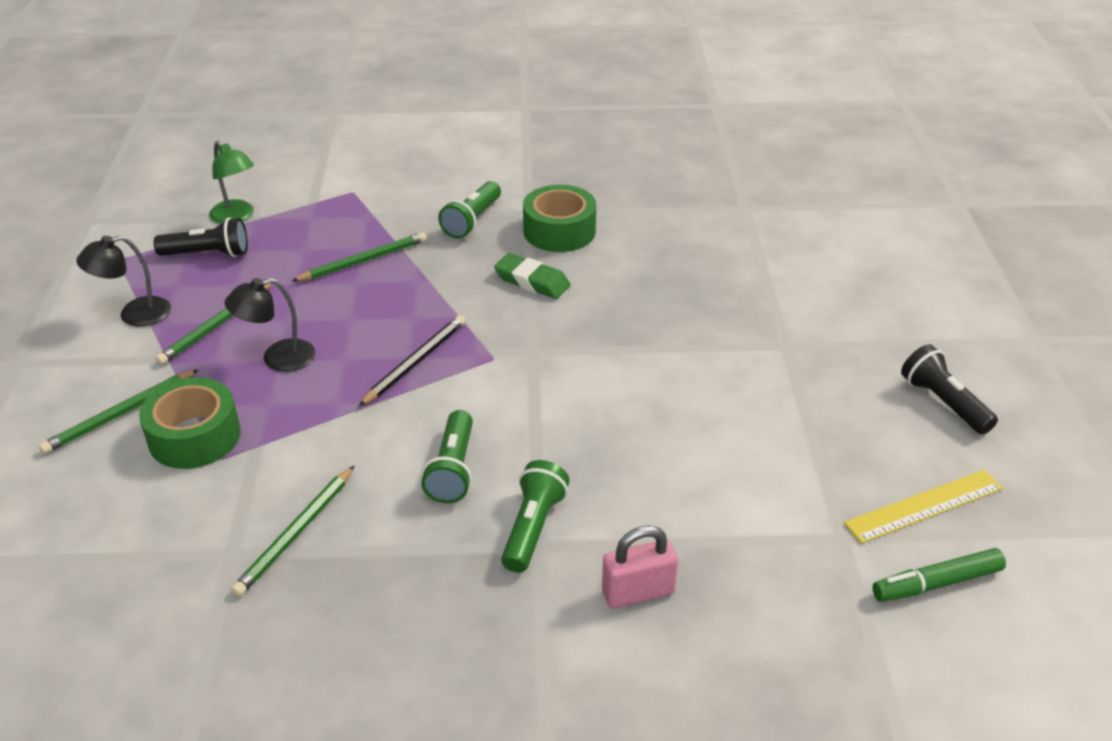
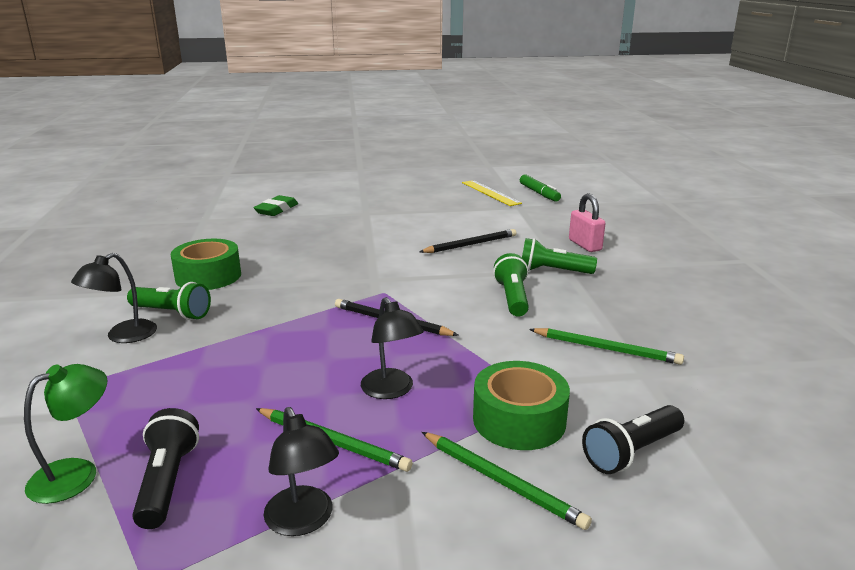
camera: 95 degrees left, 15 degrees down
(364, 260) = (224, 363): green pencil -> none
(431, 202) = (123, 336): none -> black lamp
(453, 470) = (512, 298): green flashlight -> green flashlight turned 90 degrees counterclockwise
(532, 281) = (281, 283): green eraser -> green eraser (276, 210)
(646, 449) = (470, 244): none -> black pencil
(943, 402) = (413, 186): black flashlight -> black flashlight (631, 452)

